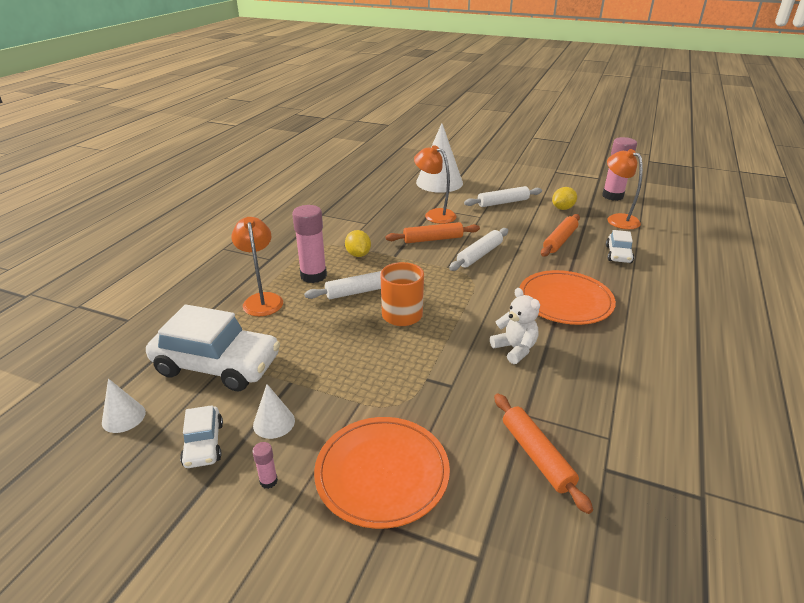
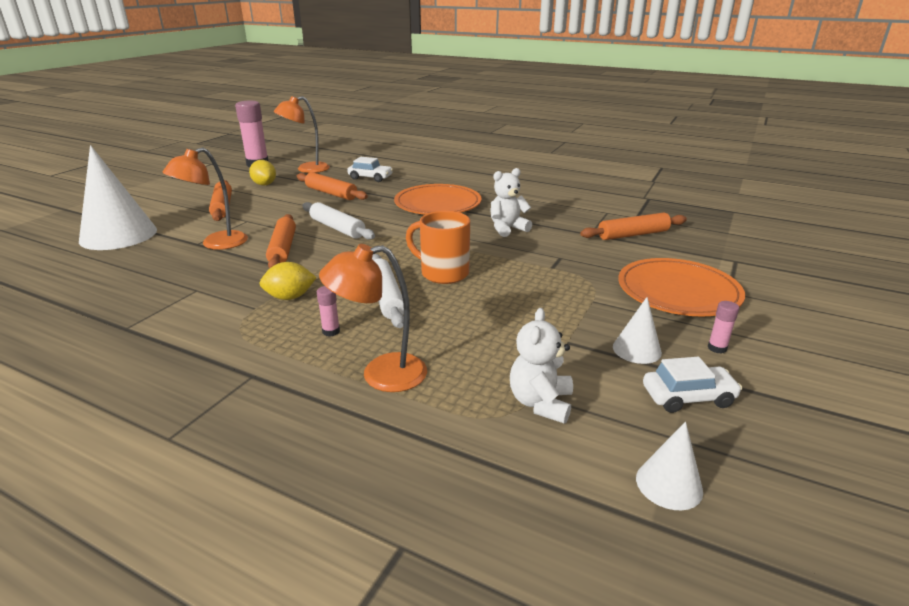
camera: 85 degrees left, 5 degrees down
(217, 365) = (540, 403): white car -> white teddy bear
(313, 276) = (331, 331): pink glue stick -> pink glue stick, size x0.44
(503, 202) = (222, 207): white rolling pin -> orange rolling pin

